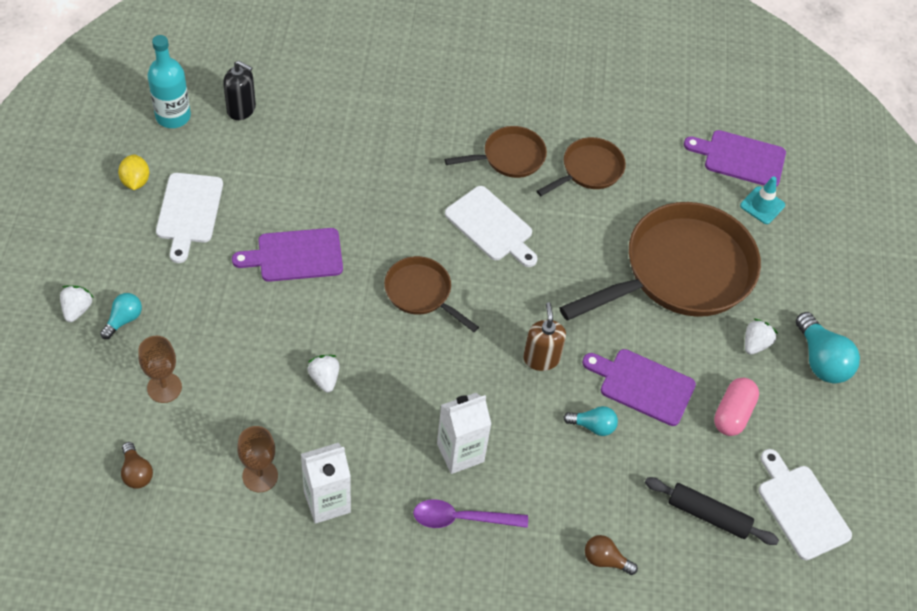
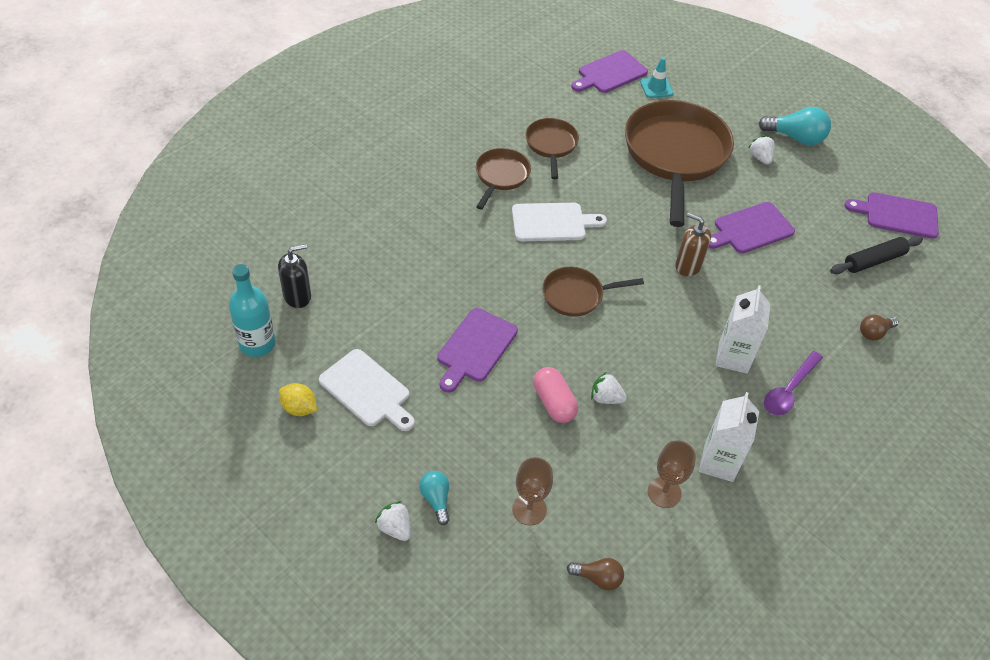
camera: 50 degrees left, 5 degrees down
(593, 426) = (764, 273): turquoise light bulb -> none
(733, 414) = (805, 201): pink capsule -> pink capsule (554, 403)
(801, 508) = (897, 215): white cutting board -> purple cutting board

